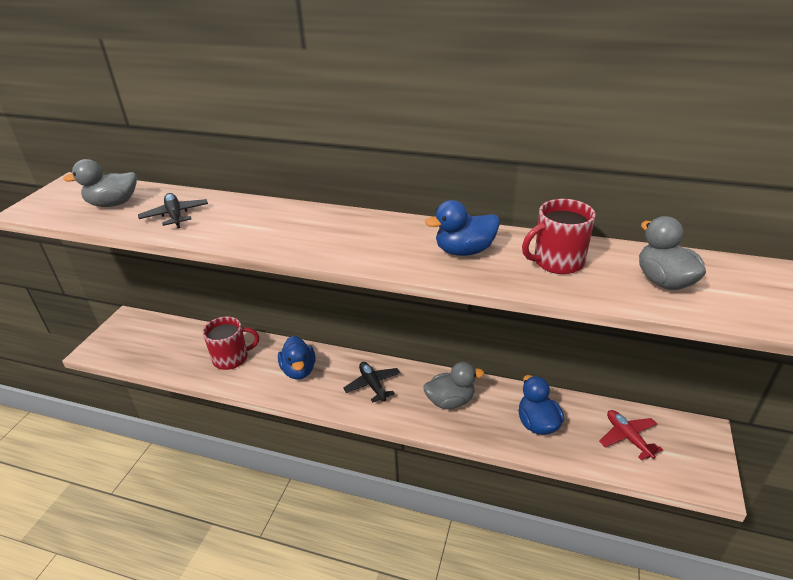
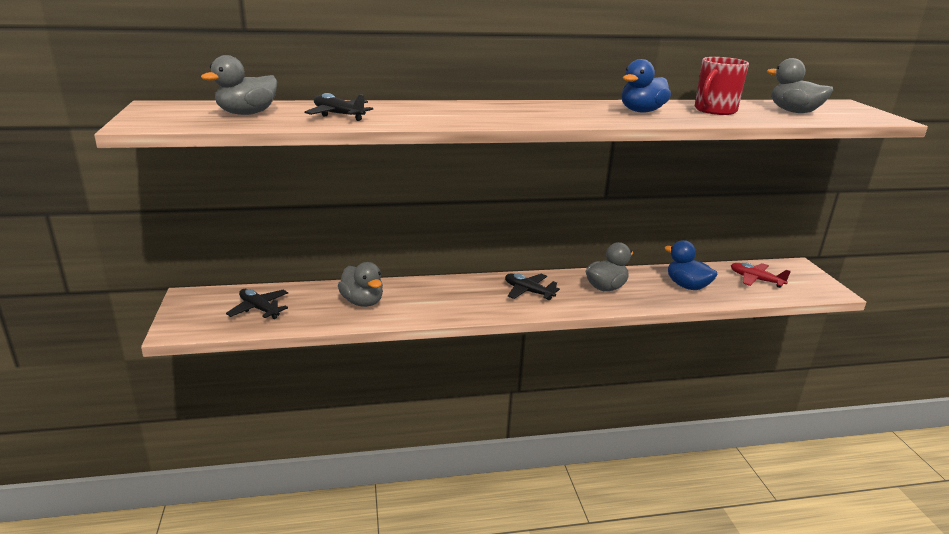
camera: 30 degrees left, 10 degrees down
(157, 345) = (259, 309): none -> black plane
(231, 358) = (362, 302): red mug -> grey duck
(299, 370) = (445, 296): blue duck -> none

